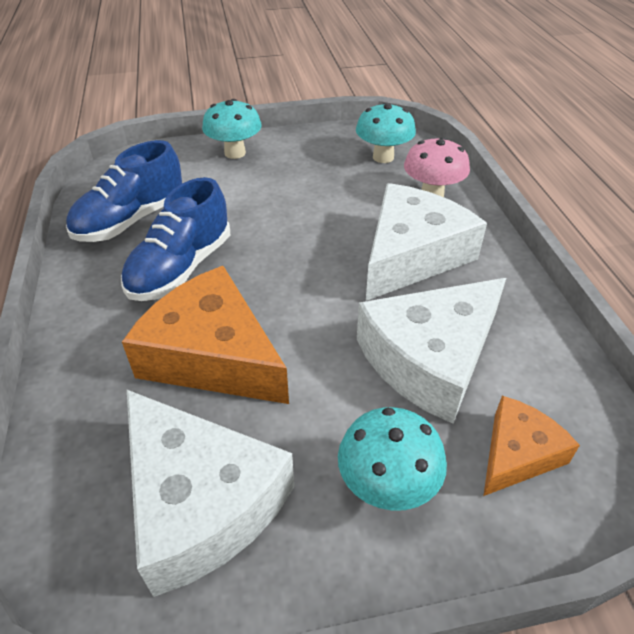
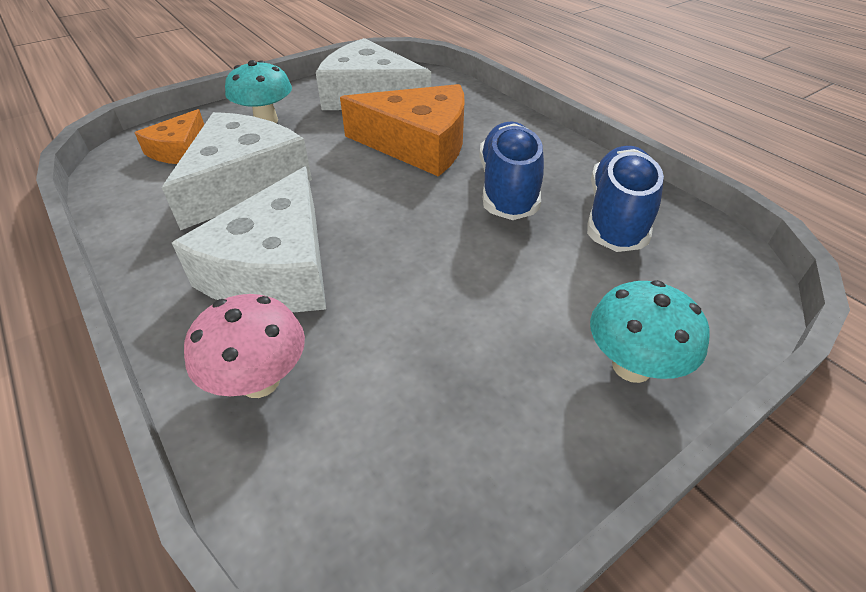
camera: 155 degrees right, 0 degrees up
(383, 157) = (371, 457): turquoise mushroom -> none

